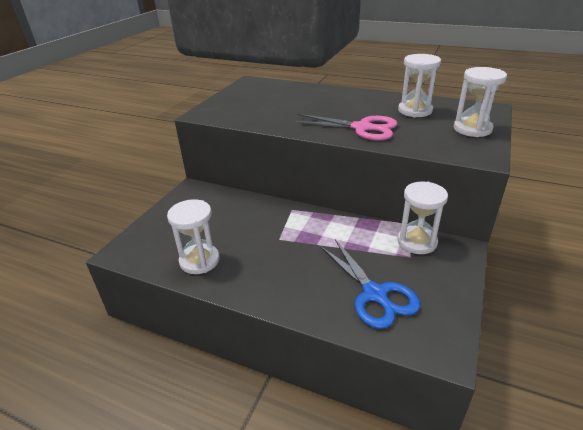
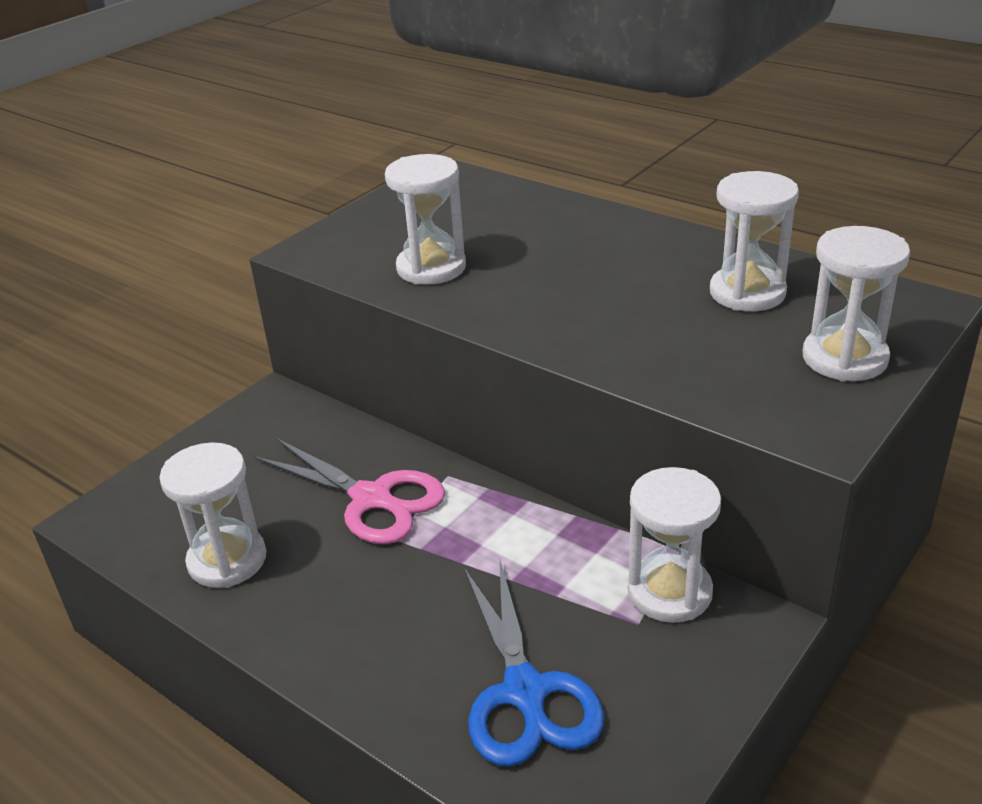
camera: 15 degrees right, 0 degrees up
(267, 115) = (431, 268): none -> white hourglass
(362, 128) = (605, 325): pink scissors -> pink scissors (371, 499)

